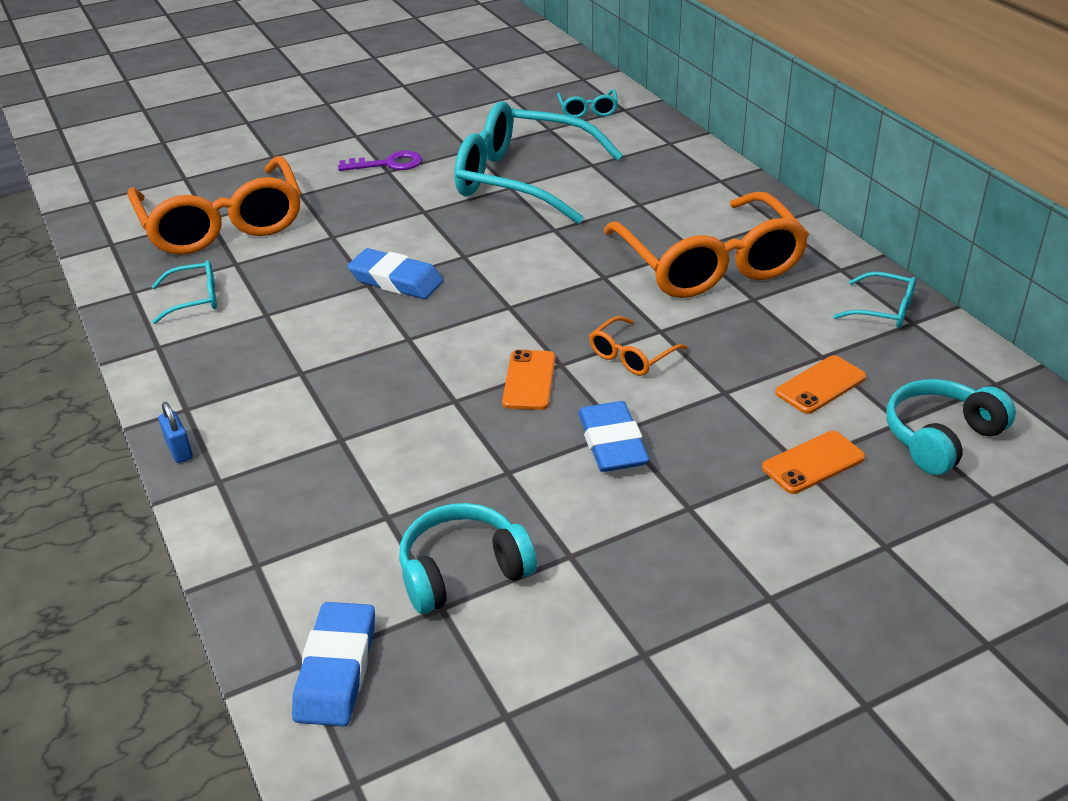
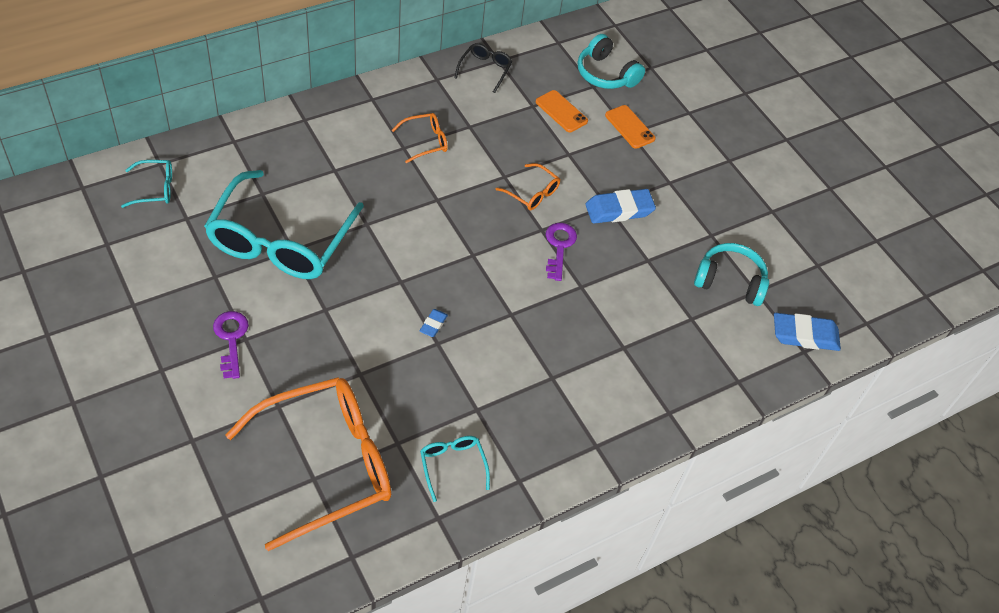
camera: 100 degrees left, 15 degrees up
(179, 450) = (641, 441): blue padlock -> none
(396, 280) = (433, 324): blue eraser -> blue eraser, size x0.50
(463, 572) = (730, 282): turquoise headphones -> turquoise headphones turned 135 degrees clockwise
(529, 380) = (559, 247): orange phone -> purple key
(709, 264) = (425, 141): orange glasses -> orange glasses, size x0.43
(883, 310) = (485, 70): turquoise glasses -> black glasses

